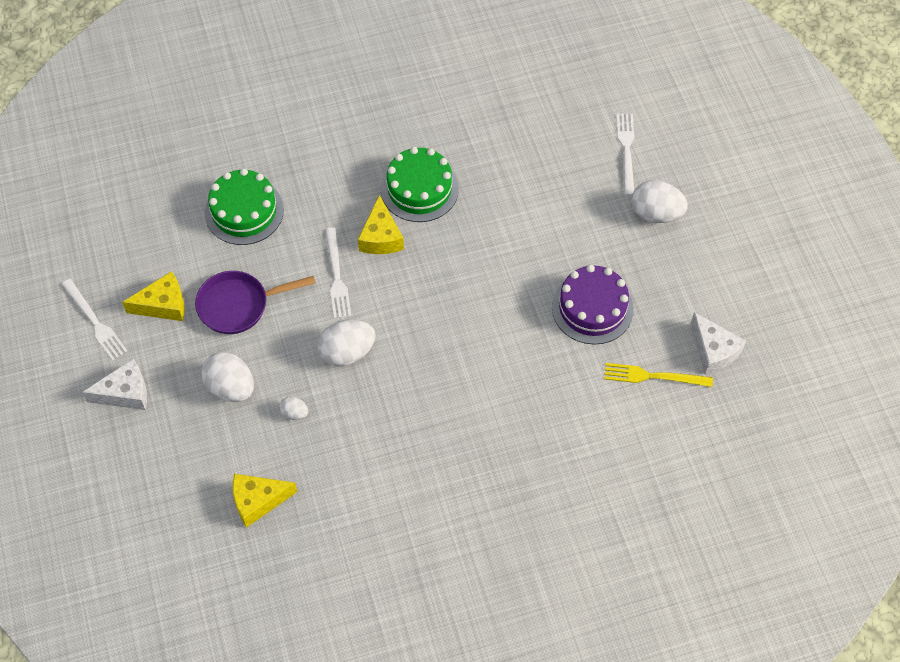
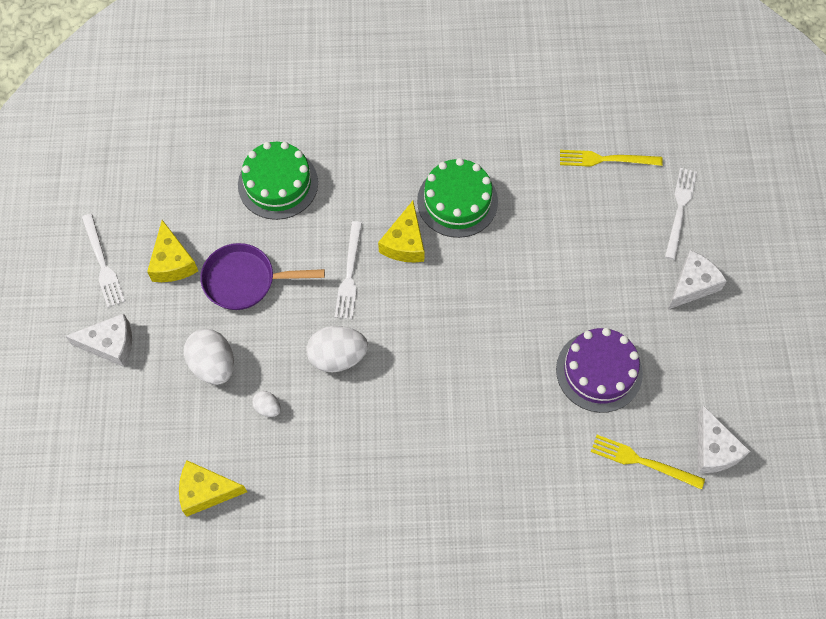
camera: 15 degrees right, 5 degrees up
(163, 305) = (172, 262): yellow cheese -> yellow cheese turned 75 degrees clockwise
(547, 121) = (606, 159): none -> yellow fork
(656, 213) = (692, 285): white egg -> white cheese

